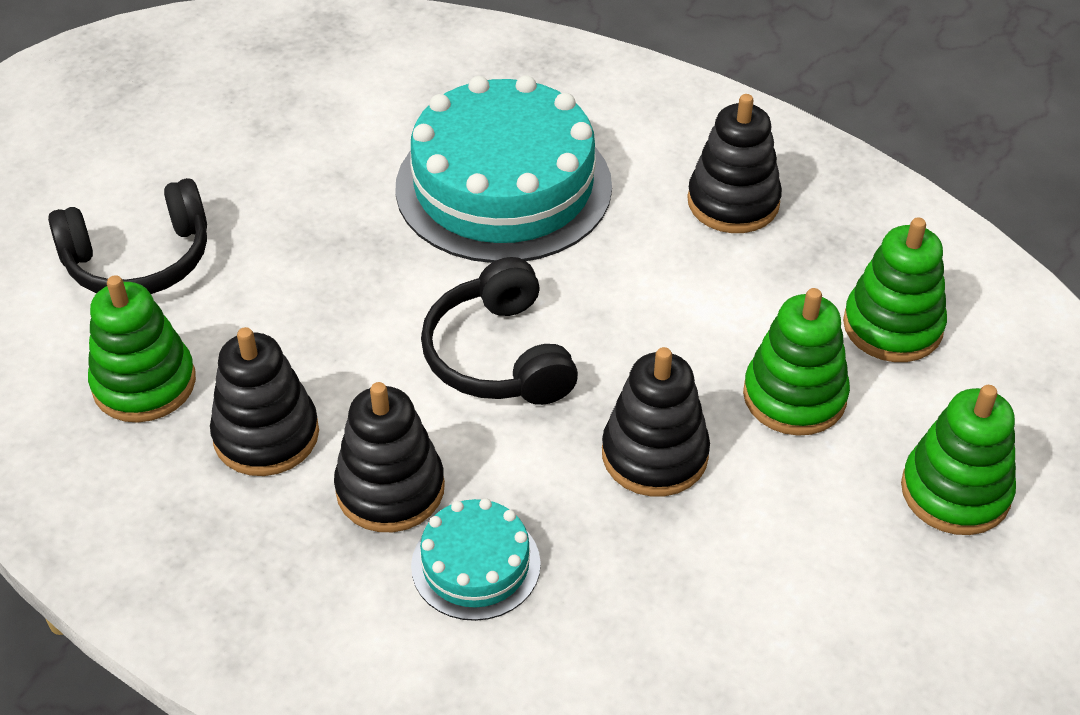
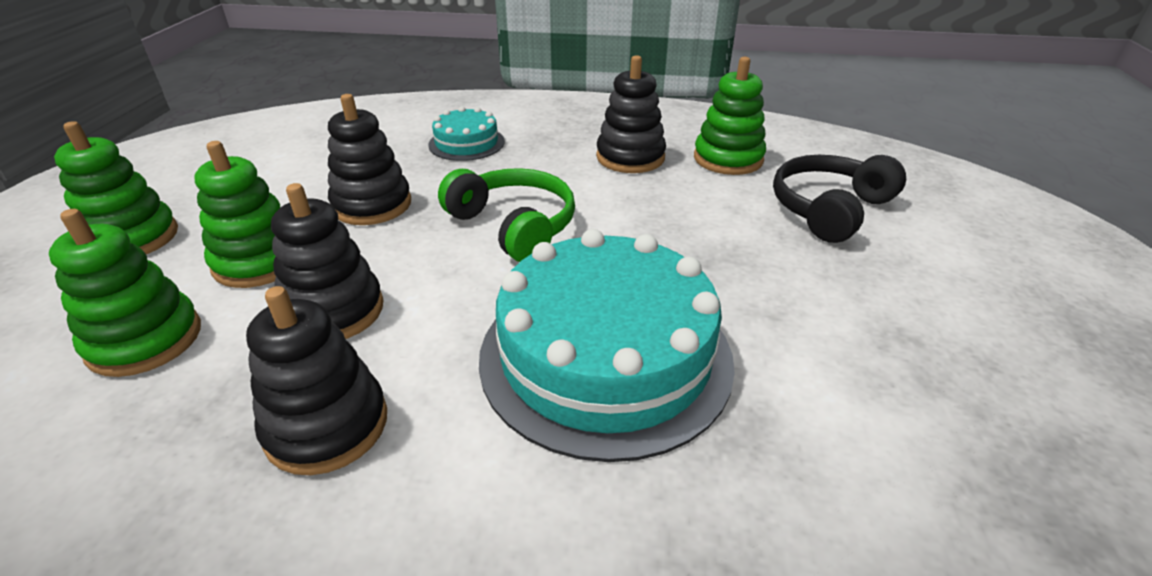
camera: 155 degrees right, 10 degrees down
(390, 489) = (536, 155): black stacking toy -> black stacking toy (333, 311)
(499, 356) = (513, 226): black headphones -> green headphones

